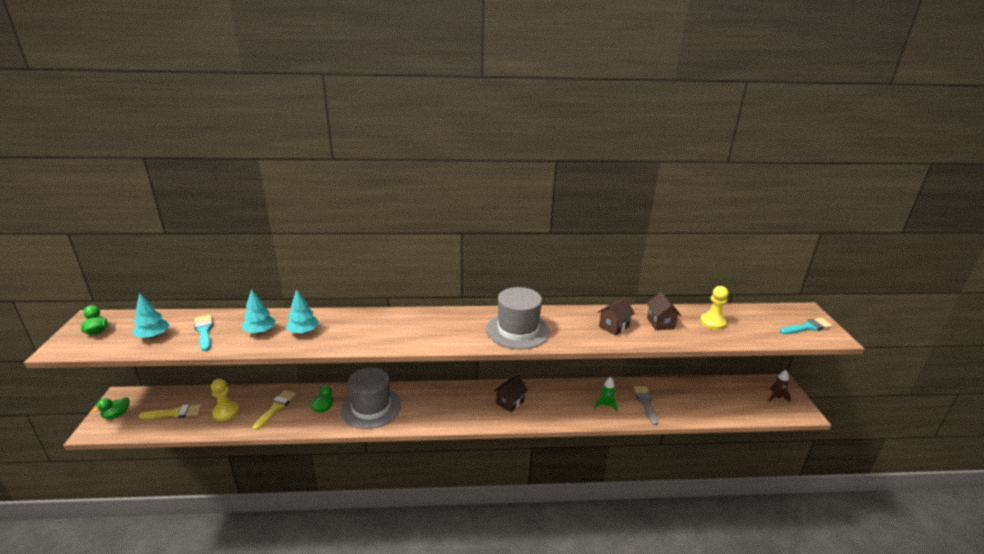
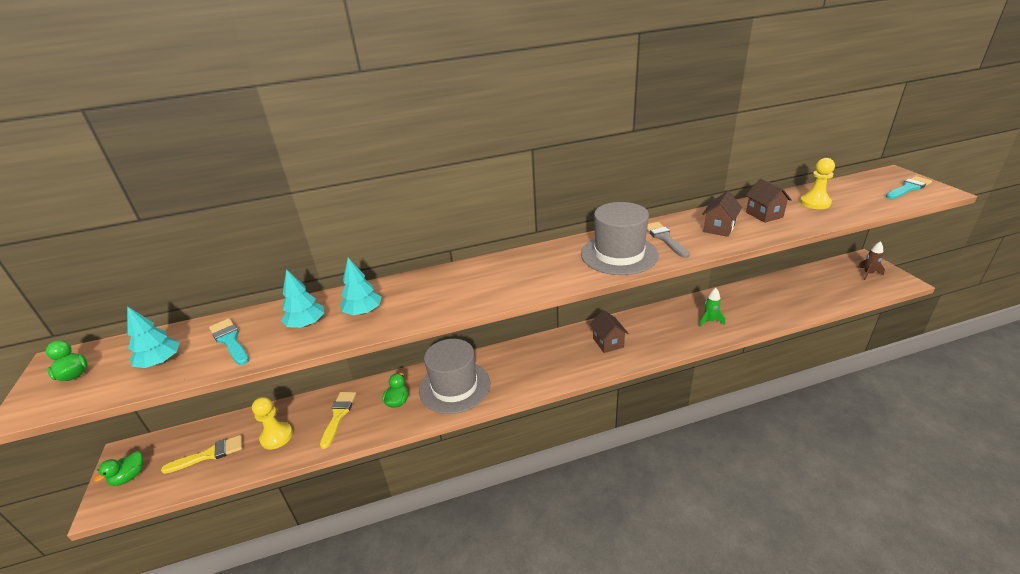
camera: 10 degrees left, 5 degrees up
(510, 402) = (608, 342): brown house -> brown house turned 45 degrees counterclockwise
(646, 403) = (748, 309): grey brush -> grey brush (665, 238)

